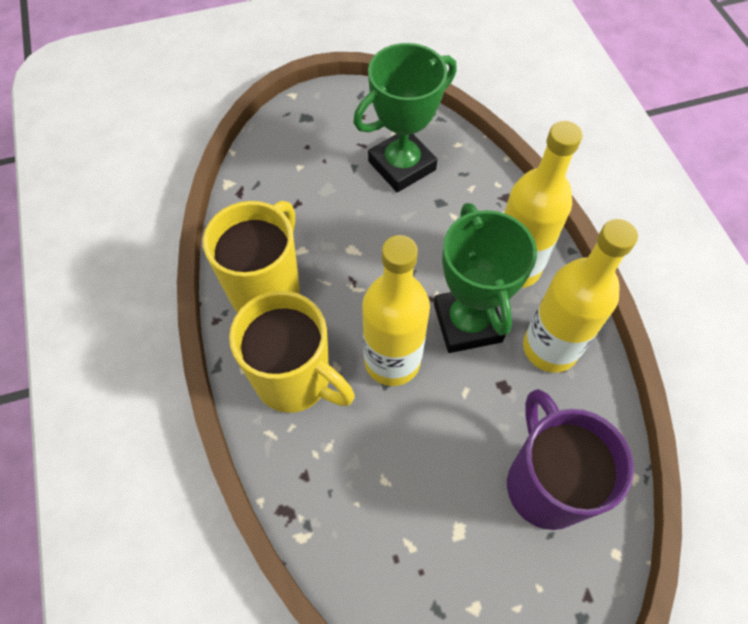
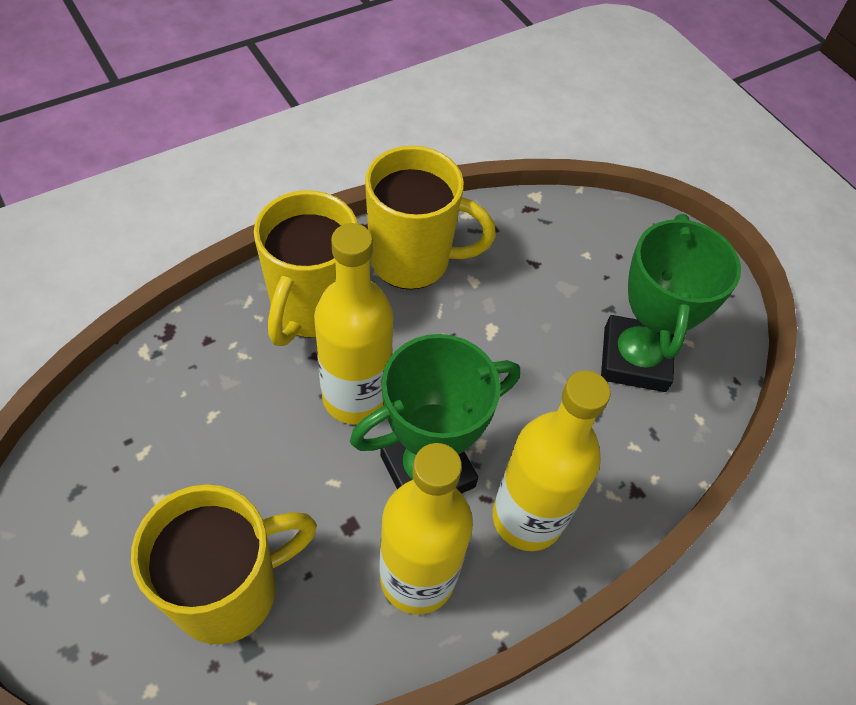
camera: 70 degrees right, 5 degrees down
(402, 165) = (634, 359): green trophy -> green trophy turned 60 degrees clockwise
(545, 484) = (230, 591): purple mug -> yellow mug

